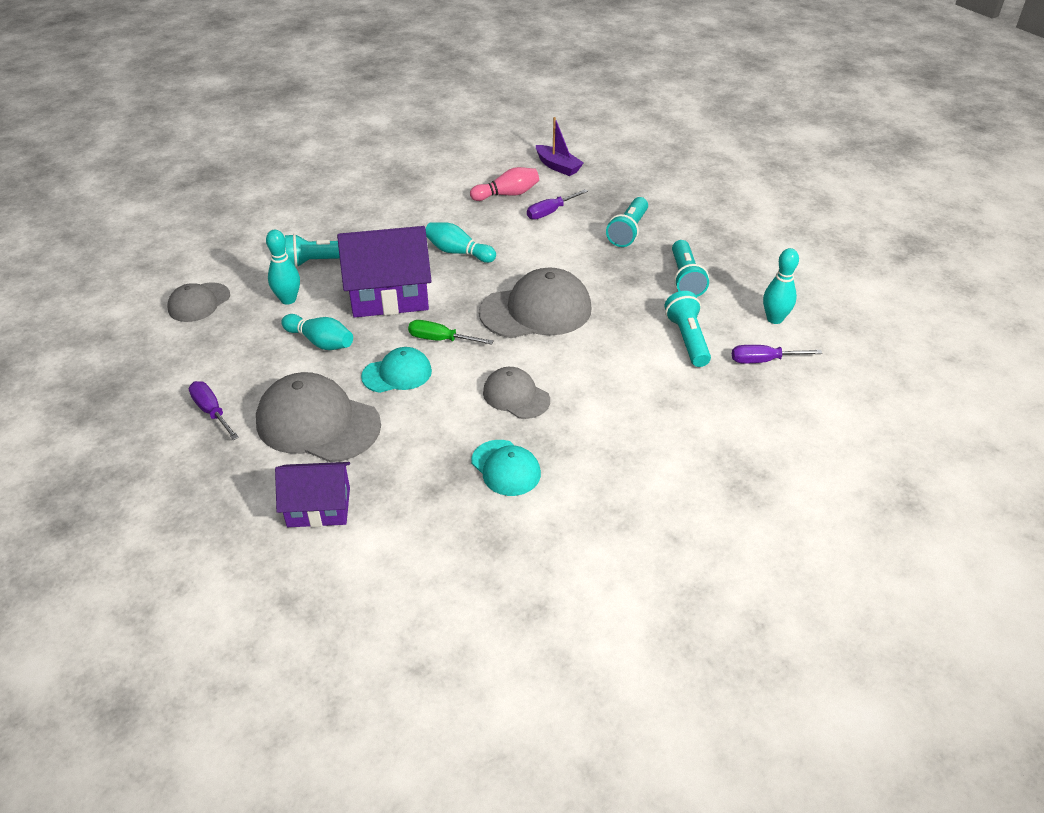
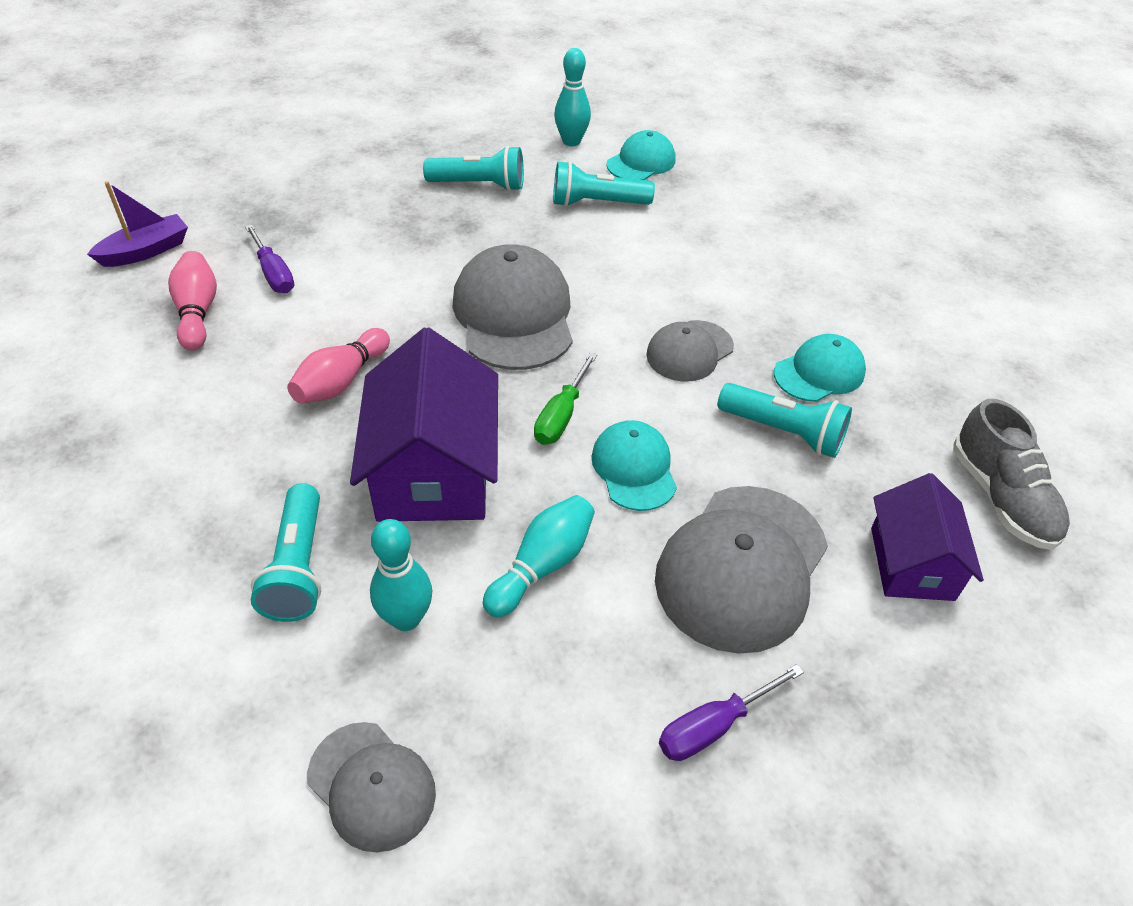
camera: 85 degrees left, 5 degrees up
(380, 568) = (1001, 497): none -> grey shoe
(458, 252) = (341, 381): turquoise bowling pin -> pink bowling pin
(628, 231) = (357, 211): turquoise flashlight -> turquoise flashlight (783, 432)
(763, 361) = (641, 162): purple screwdriver -> turquoise cap

